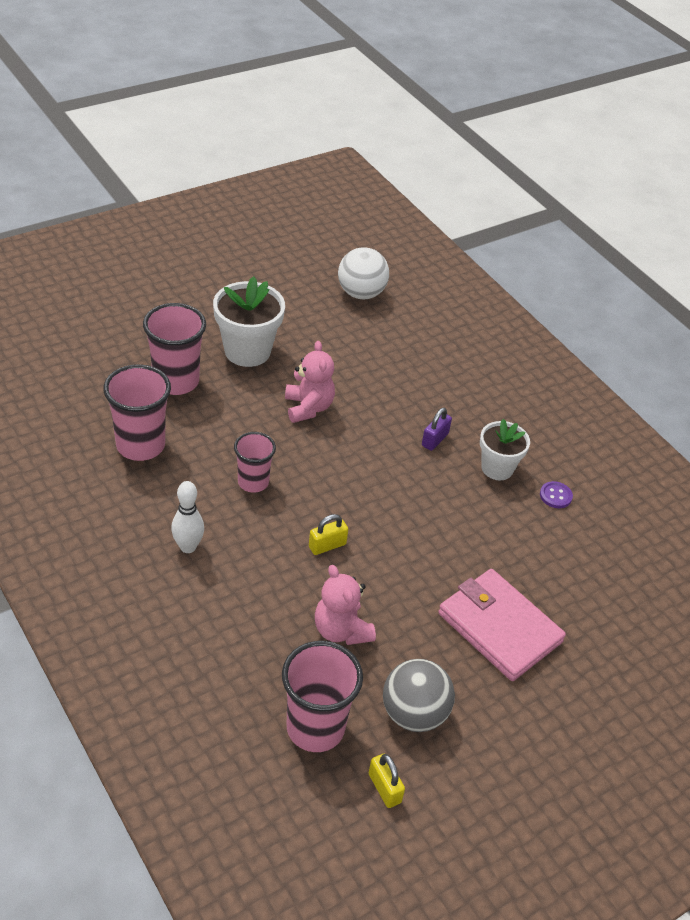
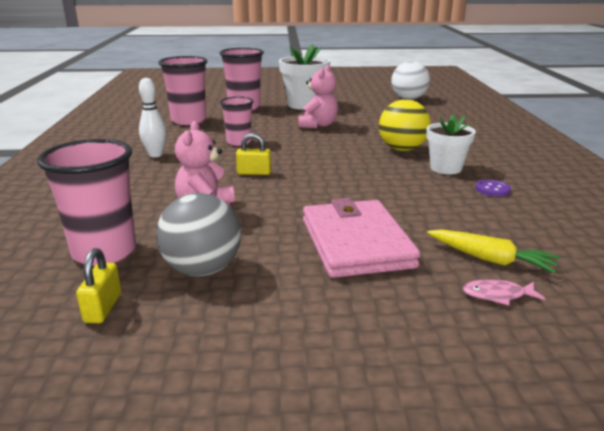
camera: 35 degrees right, 20 degrees down
(435, 440) = (402, 149): purple padlock -> yellow ball
(603, 608) = (490, 259): none -> yellow carrot
(626, 650) = (497, 295): none -> pink fish

